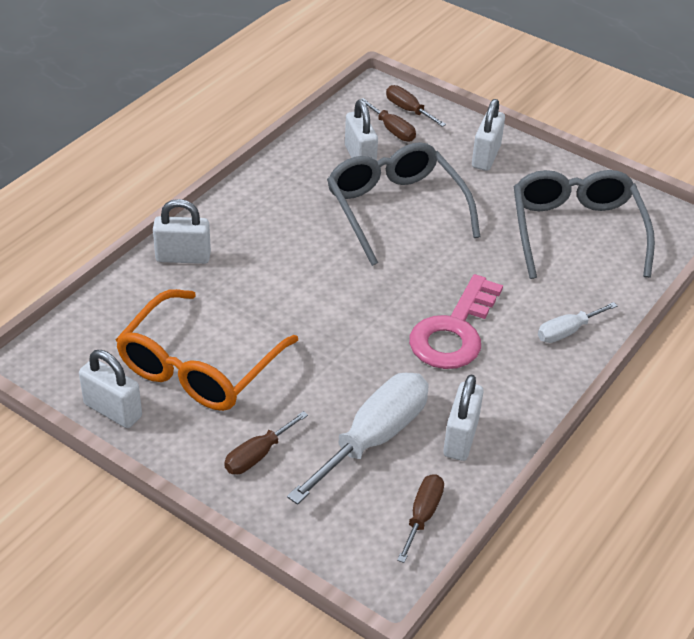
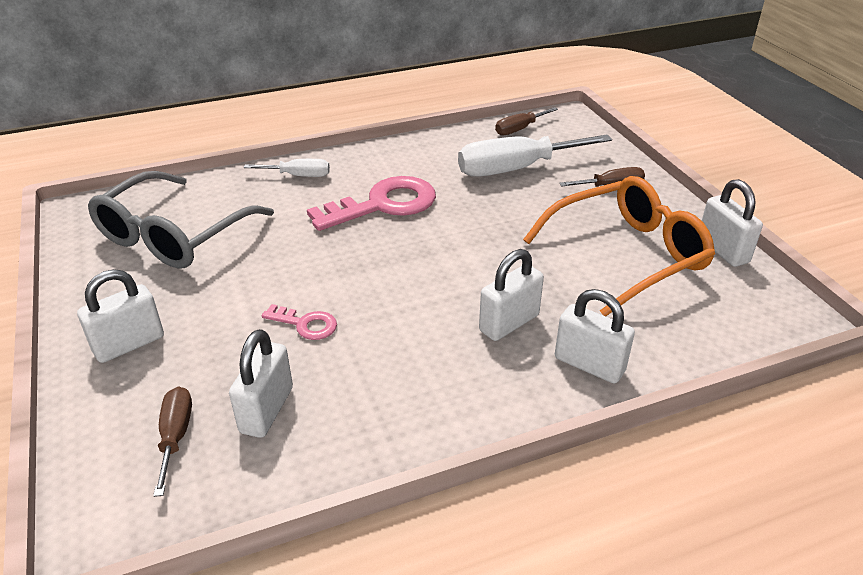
camera: 145 degrees left, 5 degrees down
(395, 209) = (306, 324): grey glasses -> pink key
(408, 110) = (111, 462): brown screwdriver -> none
(461, 438) = (454, 151): white padlock -> white padlock (509, 323)

